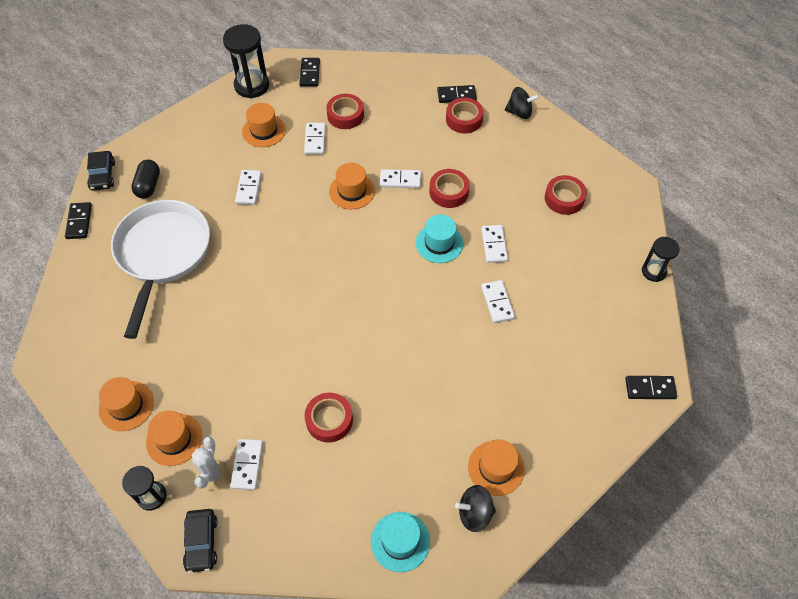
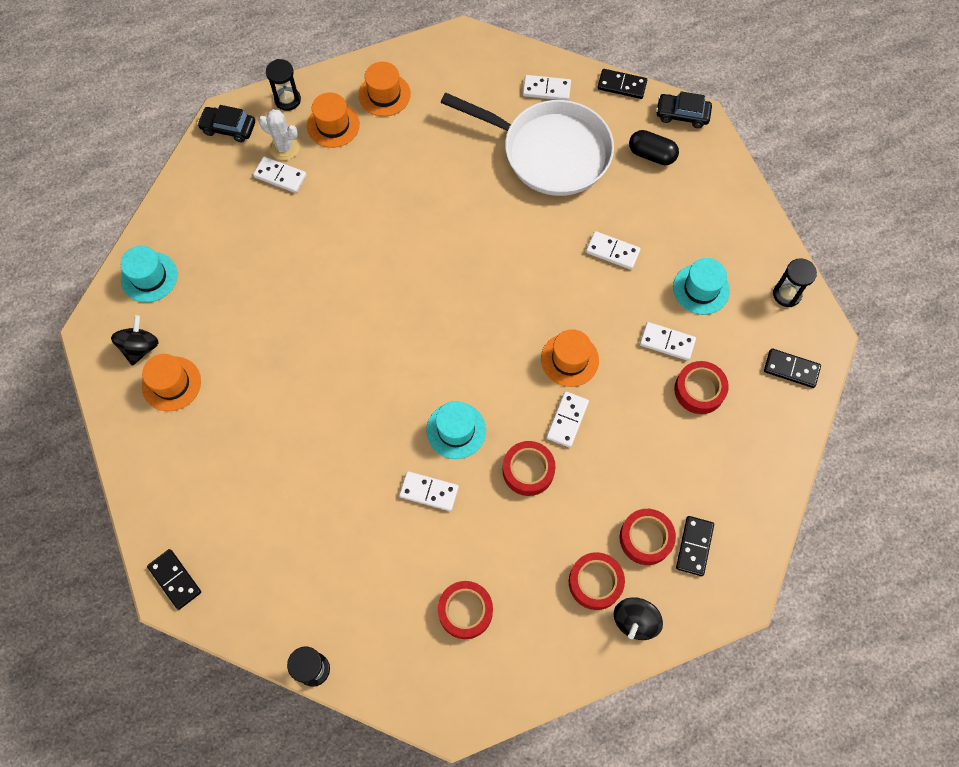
camera: 110 degrees right, 10 degrees up
(252, 86) = (786, 294): black hourglass -> black hourglass, size x0.60
(264, 131) = (701, 289): orange hat -> turquoise hat
(329, 420) = (291, 253): red tape -> red tape (595, 582)
(497, 302) = (350, 462): white domino -> white domino (546, 89)
(650, 388) = (175, 579): black domino -> black domino turned 60 degrees counterclockwise

